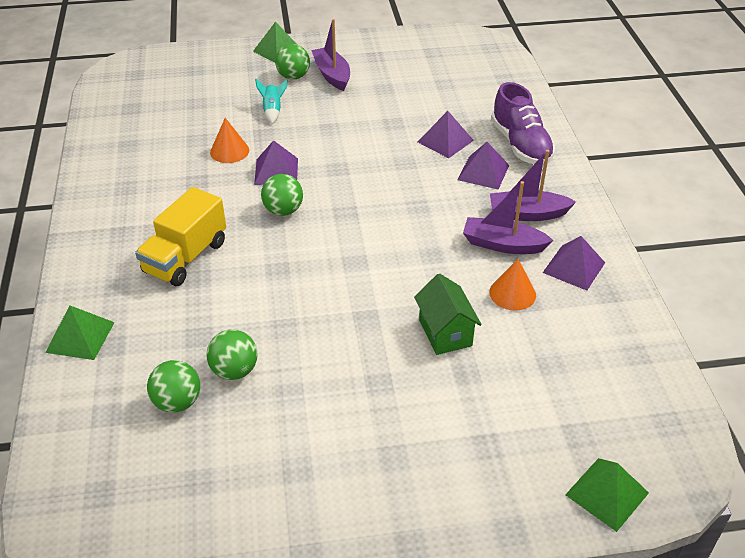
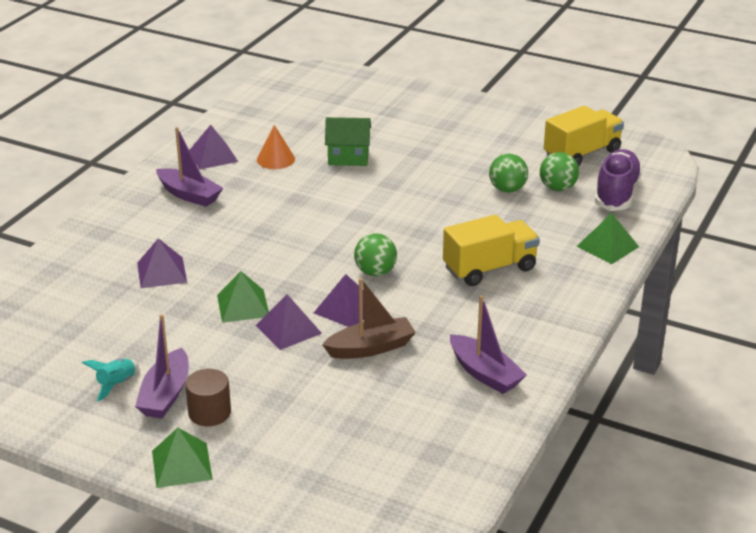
camera: 145 degrees left, 10 degrees down
(179, 488) = (582, 154): none -> yellow truck
(229, 151) = (371, 348): orange cone -> brown boat
(272, 111) = (281, 376): turquoise rocket -> turquoise rocket (116, 384)
(293, 77) = (209, 413): green ball -> brown cylinder
(445, 333) = (348, 158): green house -> green house turned 75 degrees clockwise
(483, 172) = (172, 235): purple pyramid -> purple pyramid (288, 329)
(503, 244) = (238, 185): purple boat -> purple boat (485, 373)
(520, 145) = (105, 242): purple shoe -> purple shoe (616, 193)
(607, 494) = (352, 79): green pyramid -> green pyramid (243, 305)

